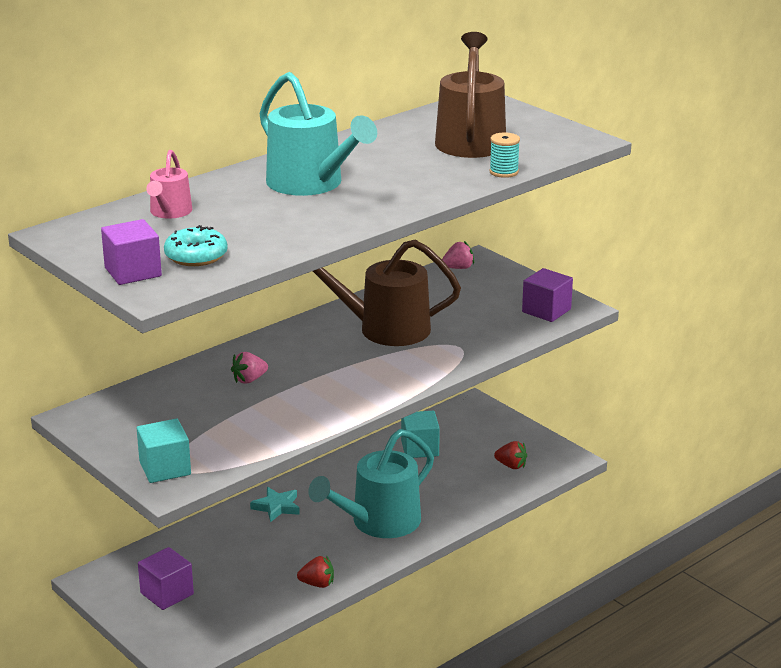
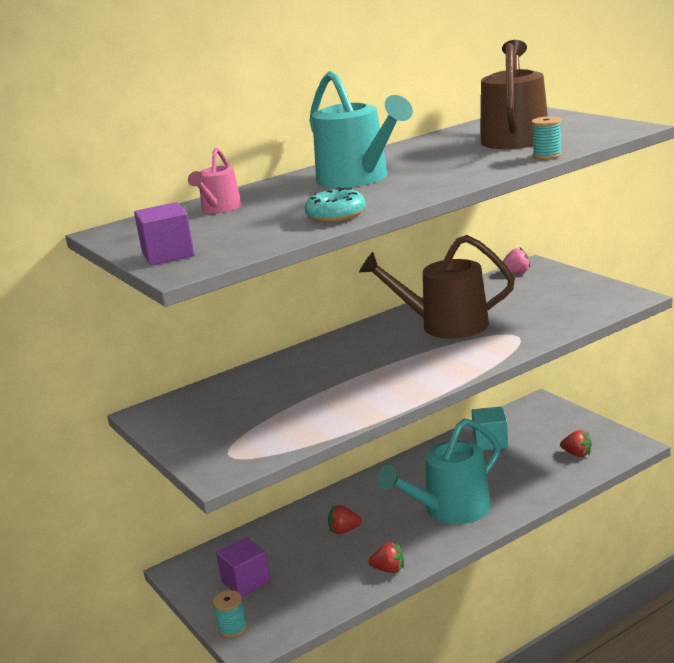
camera: 10 degrees right, 5 degrees down
(159, 641) = (232, 628): none -> turquoise spool
(165, 468) = (220, 455): turquoise cube -> none
(196, 256) = (233, 238): turquoise donut -> turquoise donut (336, 215)
(249, 380) = (313, 374): pink strawberry -> none
(267, 542) = (344, 530): none -> red strawberry
(276, 507) = (356, 498): turquoise star -> none
(546, 311) = (601, 301): purple cube -> none

